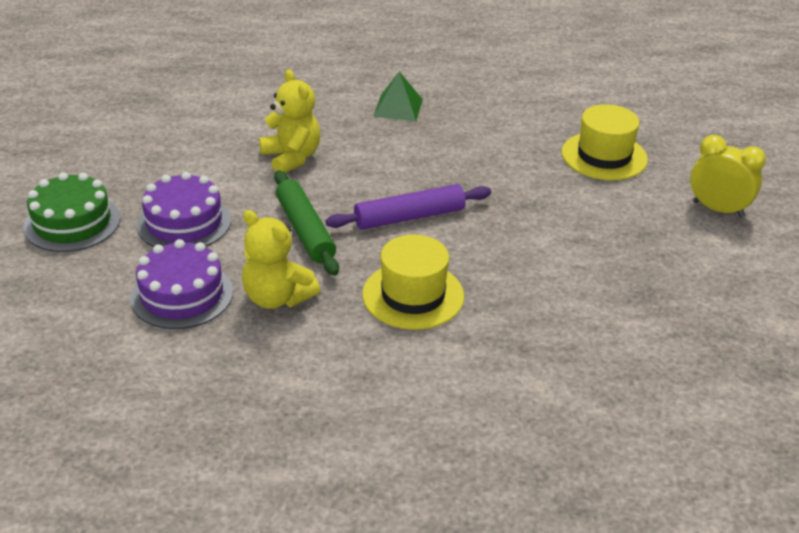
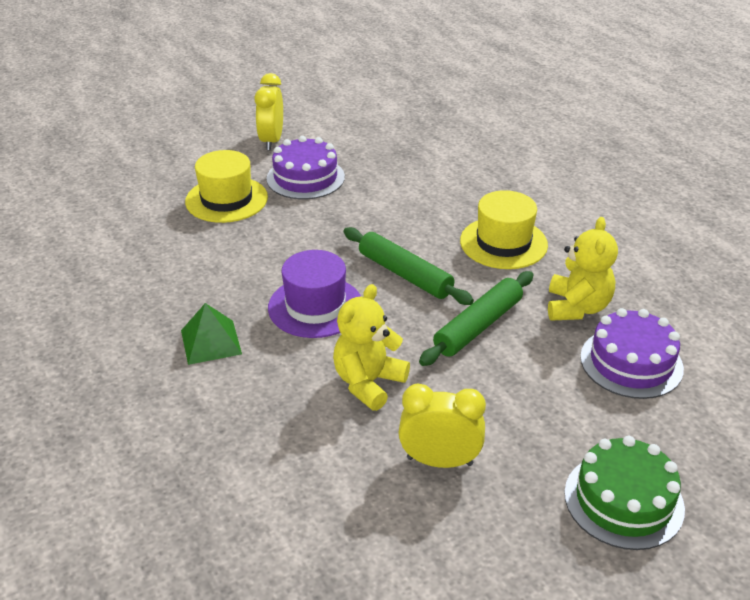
camera: 115 degrees left, 0 degrees up
(184, 222) = (541, 411): purple cake -> purple cake (305, 178)
(189, 162) = (439, 461): none -> yellow clock
(402, 160) = (315, 306): none -> purple hat
(409, 217) = (405, 274): purple rolling pin -> green rolling pin

